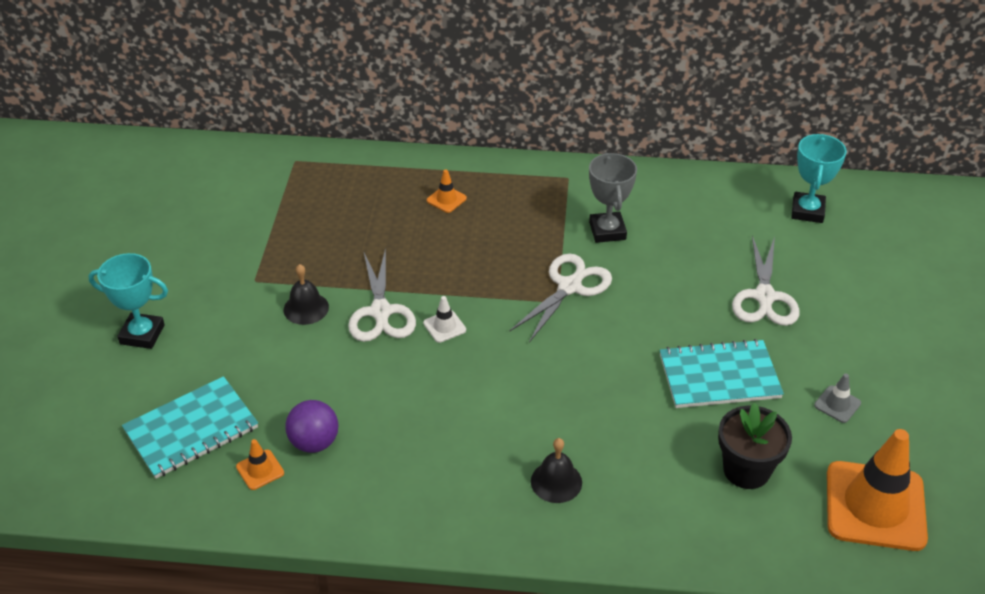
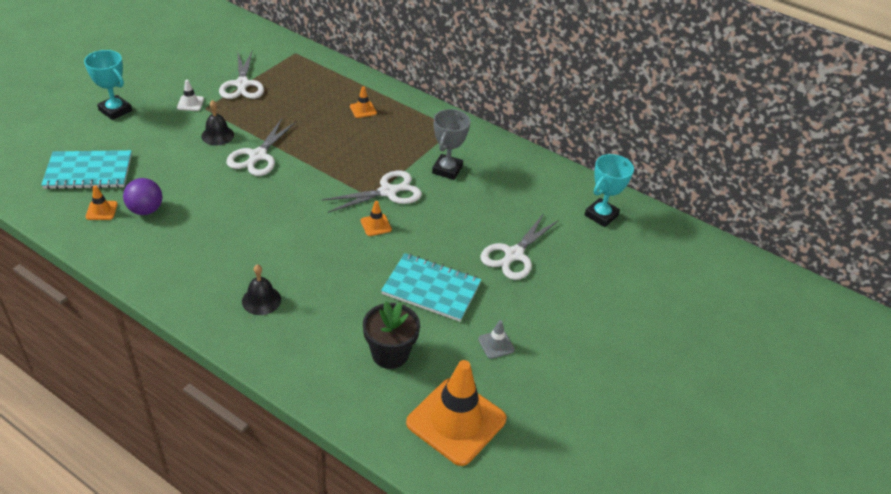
camera: 25 degrees right, 0 degrees up
(270, 229) = (242, 84): none -> white scissors
(444, 326) = (287, 180): white traffic cone -> white traffic cone (190, 103)
(594, 332) = (376, 225): none -> orange traffic cone

